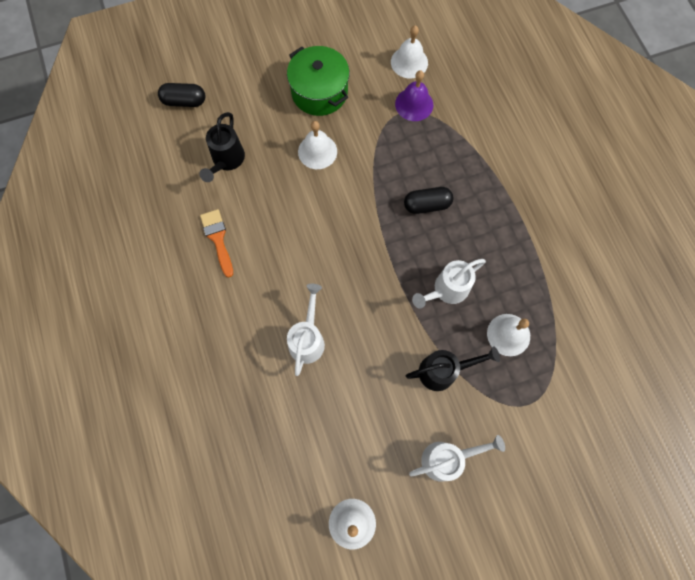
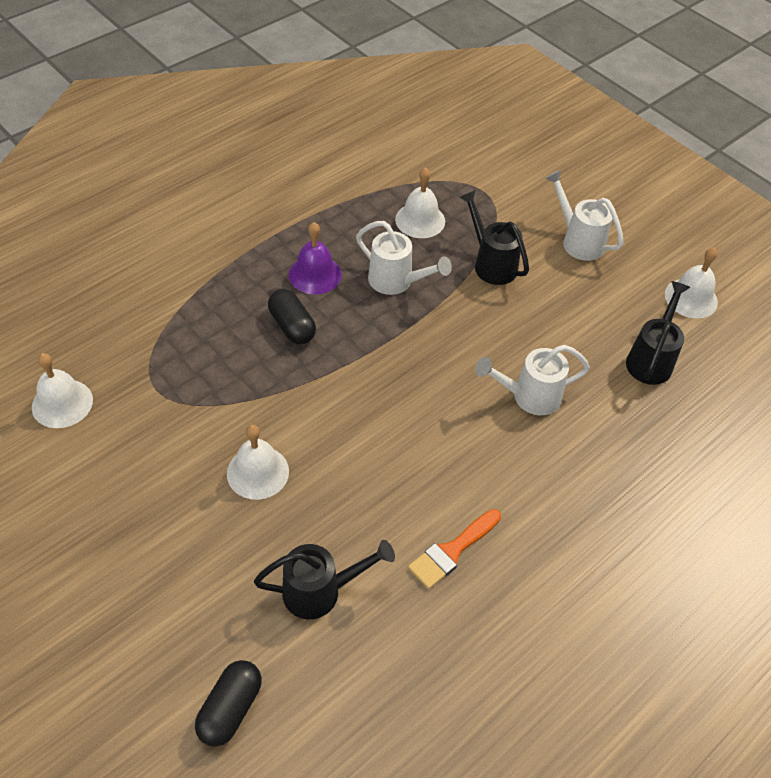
camera: 115 degrees left, 20 degrees down
(184, 101) = (230, 709): black capsule -> black capsule turned 45 degrees clockwise
(304, 449) = (651, 360): none -> black watering can
(319, 92) = (150, 504): green pot -> none
(414, 104) = (137, 378): purple bell -> purple bell (315, 274)

